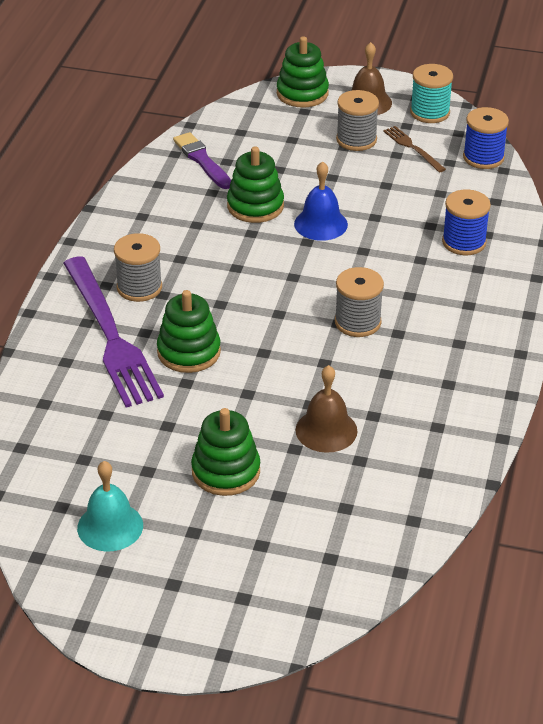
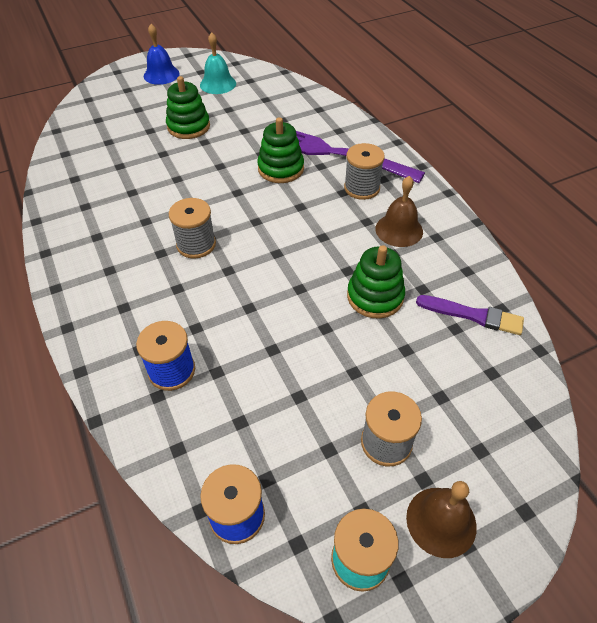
camera: 140 degrees right, 10 degrees up
(302, 93) = (516, 479): green stacking toy -> none
(320, 224) = (307, 312): blue bell -> blue bell (161, 75)
(326, 430) = (153, 170): brown bell -> brown bell (399, 230)
(412, 148) = (322, 473): brown fork -> none

